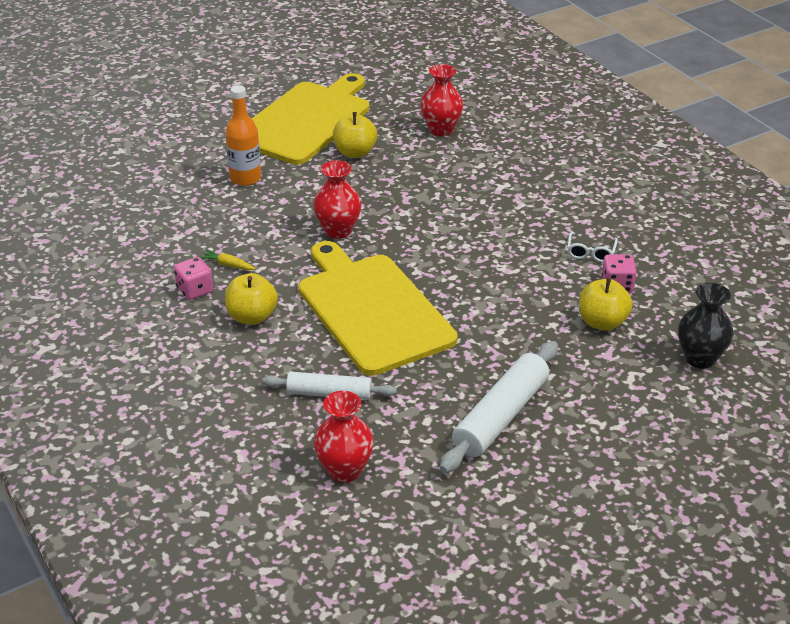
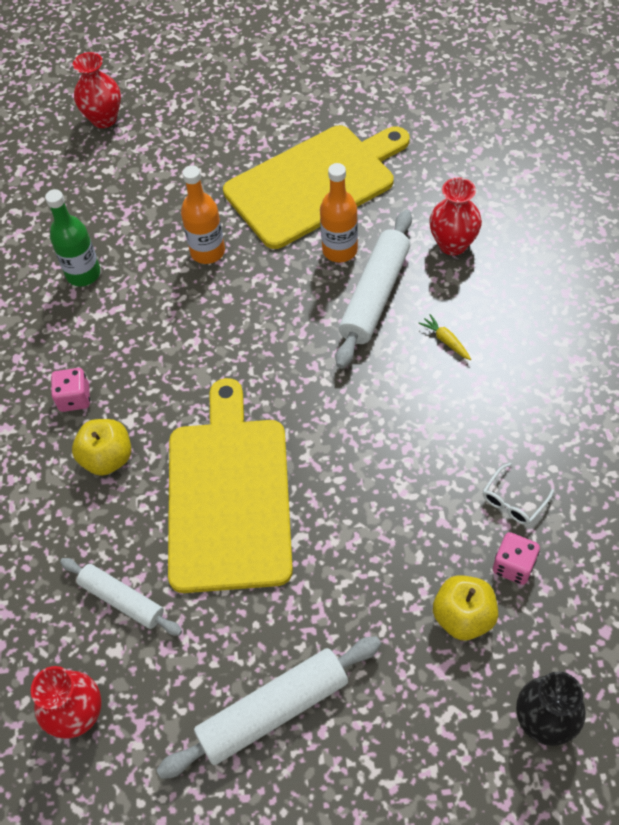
camera: 30 degrees right, 20 degrees up
(145, 216) = (83, 274): none -> green bottle
(228, 265) = (124, 374): yellow carrot -> yellow carrot (445, 340)
(338, 231) = (258, 364): red vase -> red vase (104, 119)
(355, 152) = (340, 250): yellow apple -> orange bottle
(402, 171) = (374, 296): none -> white rolling pin

